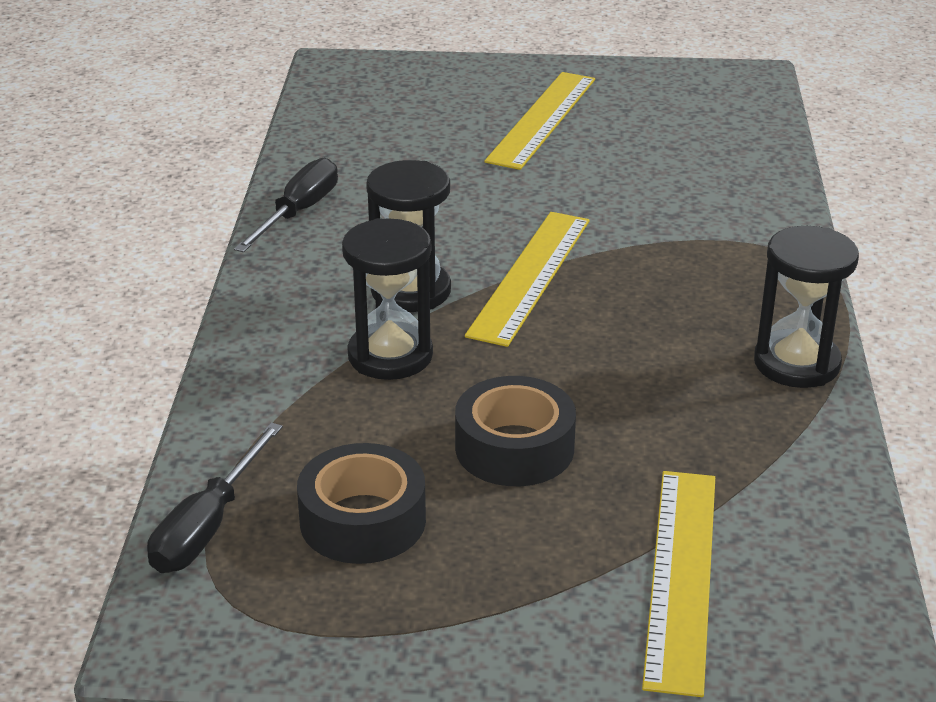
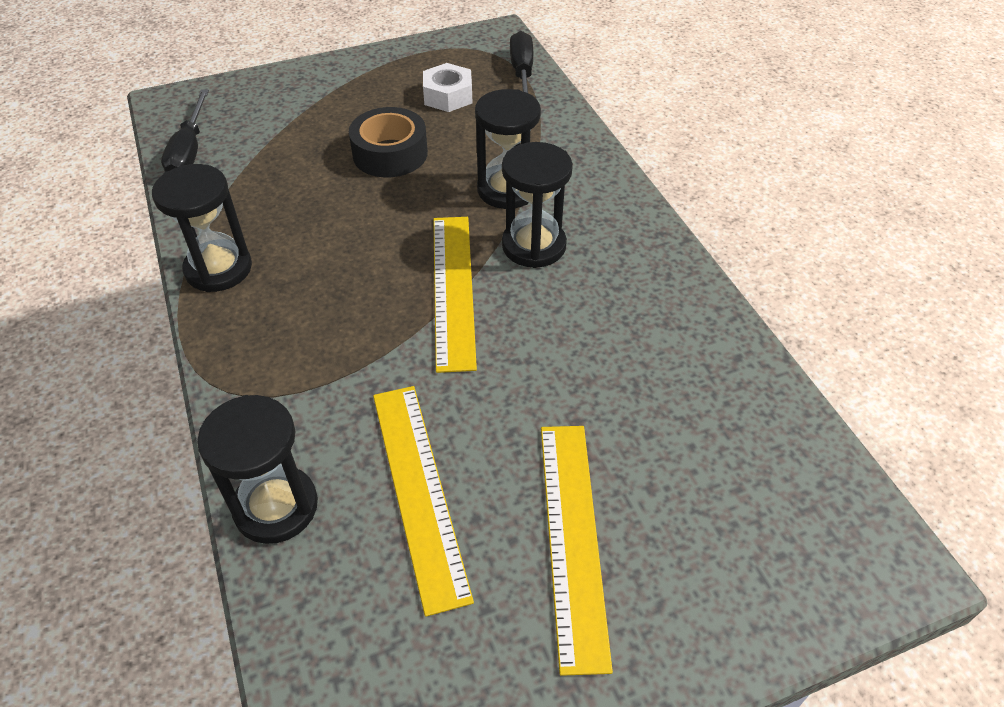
camera: 155 degrees right, 15 degrees up
(298, 212) = (688, 296): black screwdriver -> black screwdriver (189, 151)
(363, 520) = (448, 96): black tape -> white nut
(681, 576) = (269, 114): yellow ruler -> yellow ruler (419, 490)
(765, 181) = (276, 507): none -> black hourglass

